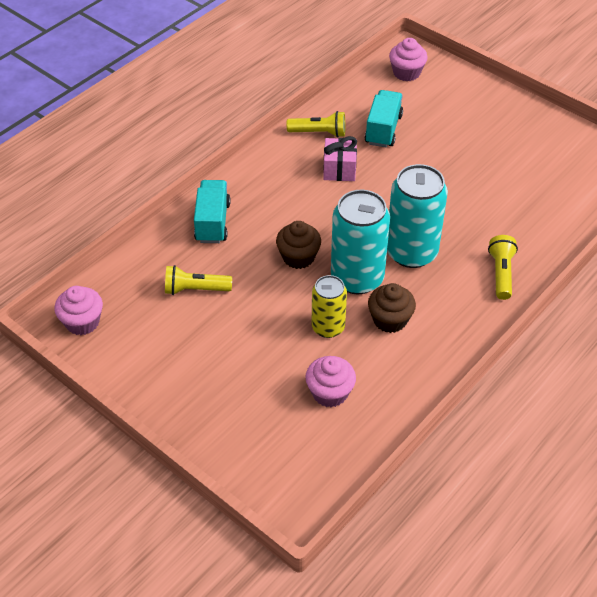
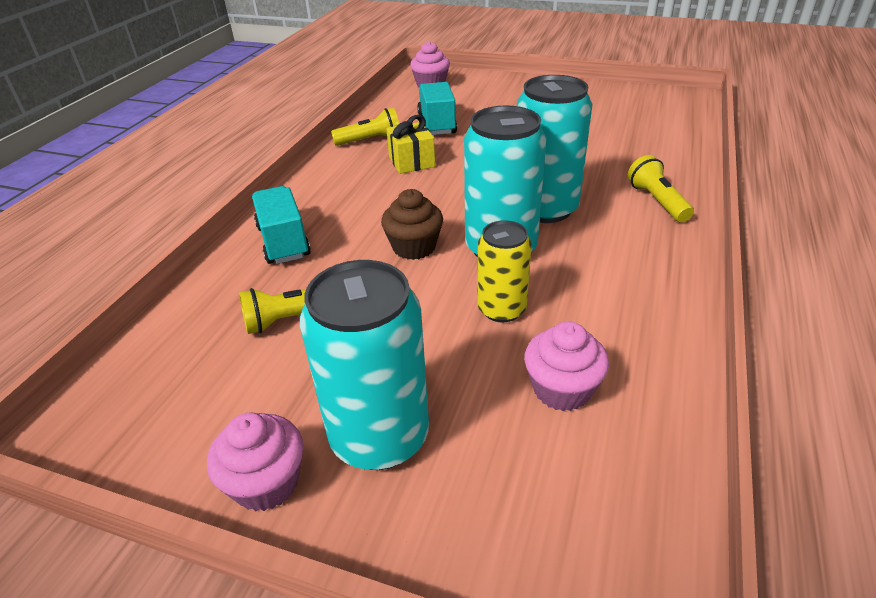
camera: 20 degrees left, 10 degrees down
(82, 322) = (120, 414): pink cupcake -> pink cupcake (266, 483)
(214, 384) = (379, 436): none -> turquoise can
(339, 169) = (411, 162): pink gift -> yellow gift
(390, 320) = (573, 278): brown cupcake -> none

